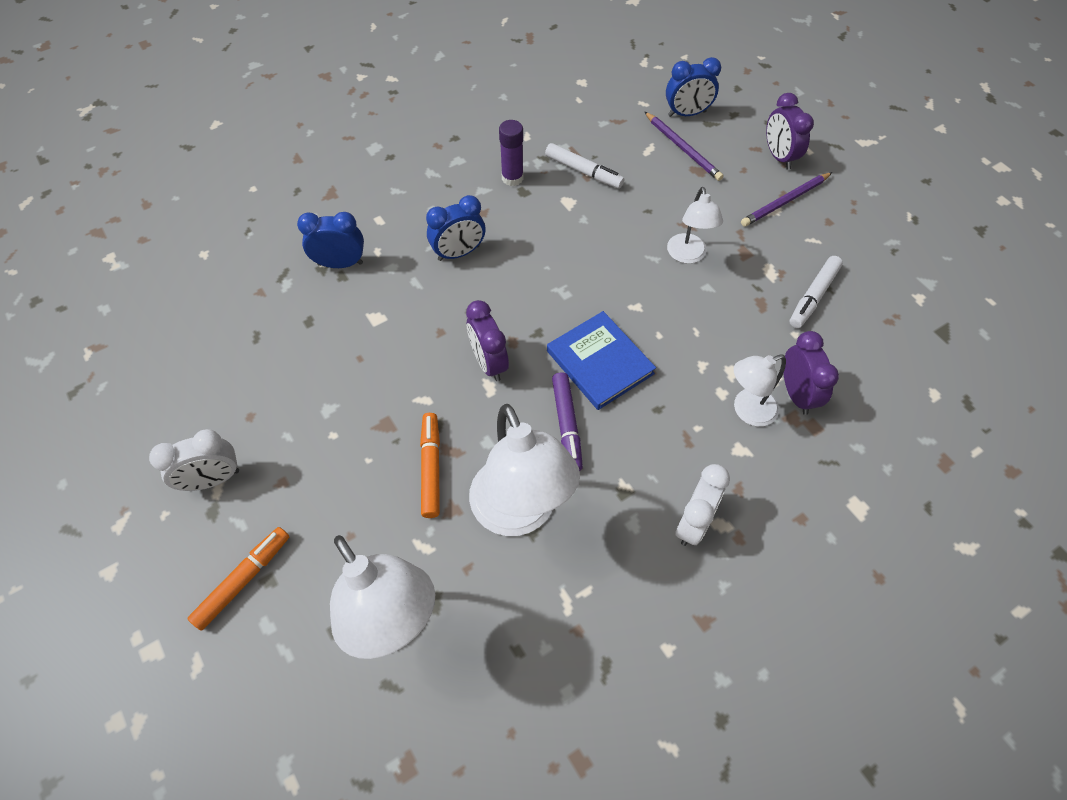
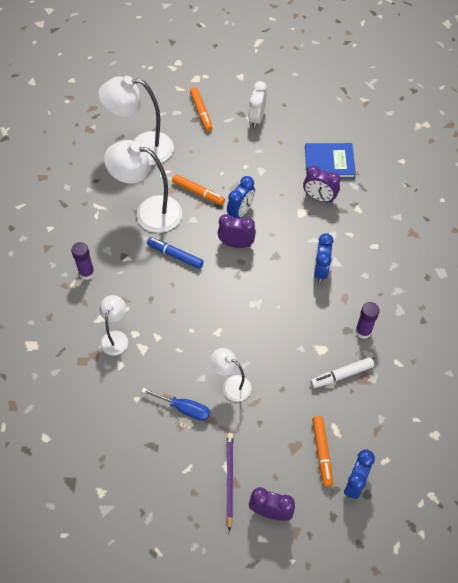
camera: 125 degrees right, 0 degrees up
(340, 264) = (352, 214): blue clock -> blue clock (240, 212)
(566, 425) = (175, 255): purple marker -> blue marker
(600, 362) = (197, 291): blue book -> blue book (329, 163)
(683, 148) = (322, 452): purple pencil -> orange marker
(693, 522) = (87, 273): white clock -> purple glue stick
(758, 282) = (184, 408): none -> blue screwdriver
(796, 394) = (104, 368): purple clock -> purple clock (319, 198)
(813, 296) = (151, 430): white marker -> none

